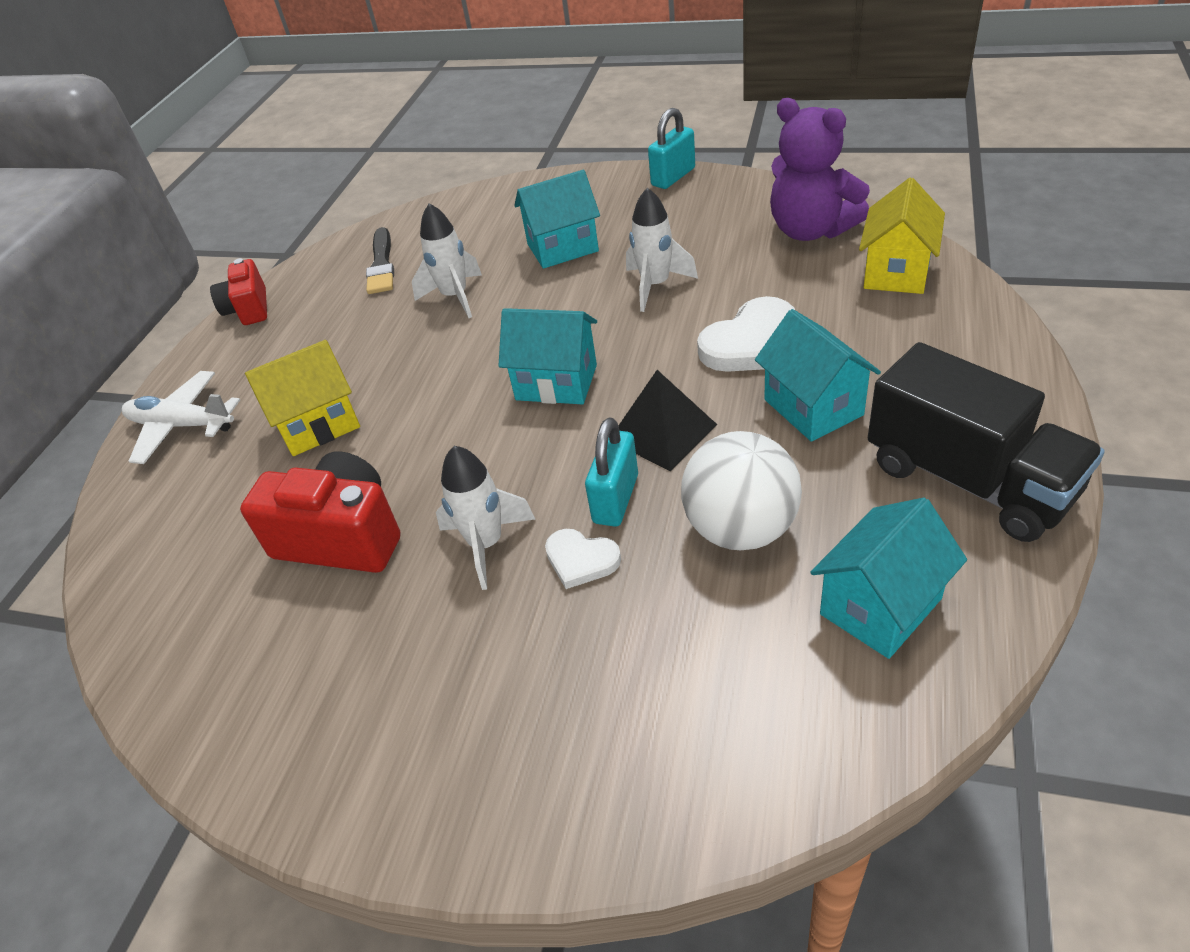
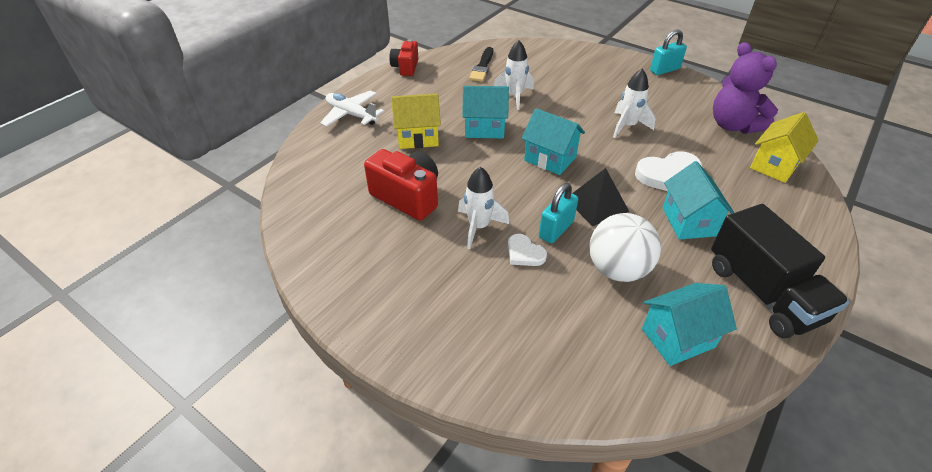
camera: 15 degrees right, 0 degrees up
(562, 248) = (584, 89): turquoise house -> turquoise house (484, 128)

